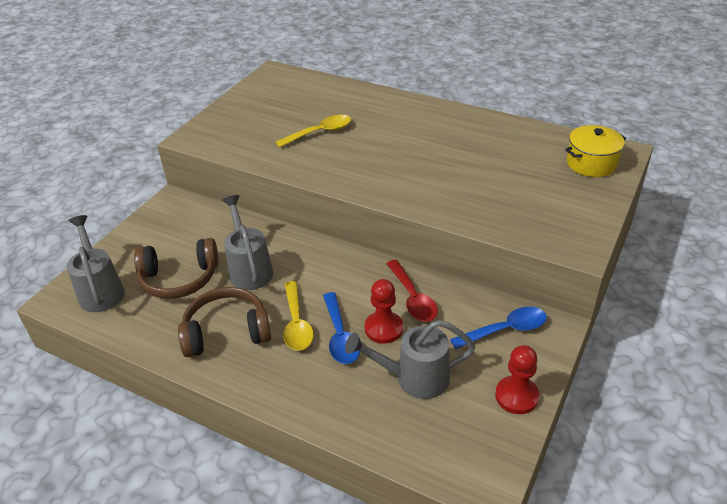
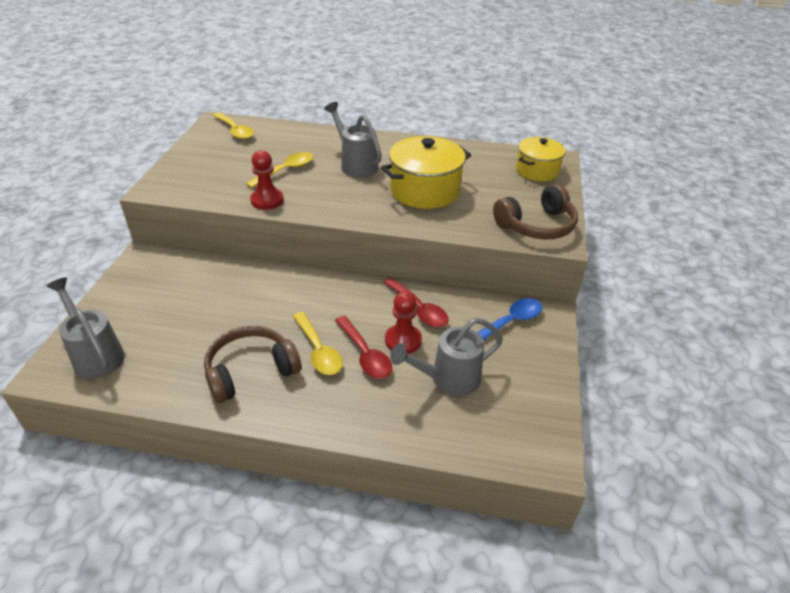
camera: 20 degrees left, 0 degrees up
(179, 278) = (180, 329): brown headphones -> brown headphones (536, 225)
(249, 269) = (251, 308): grey watering can -> grey watering can (356, 165)
(287, 84) = (235, 131): none -> yellow spoon
(340, 336) = (365, 354): blue spoon -> red spoon
(453, 172) = (425, 191): none -> yellow pot
(516, 396) = (542, 377): red pawn -> red pawn (267, 200)

